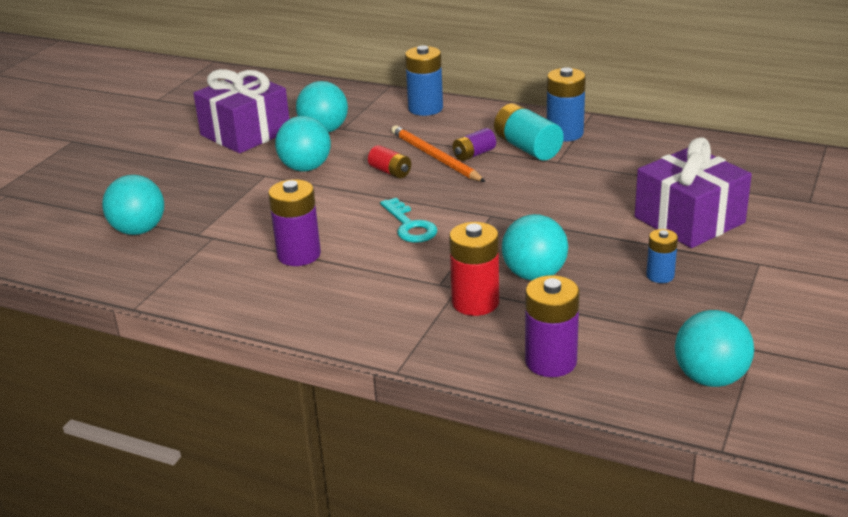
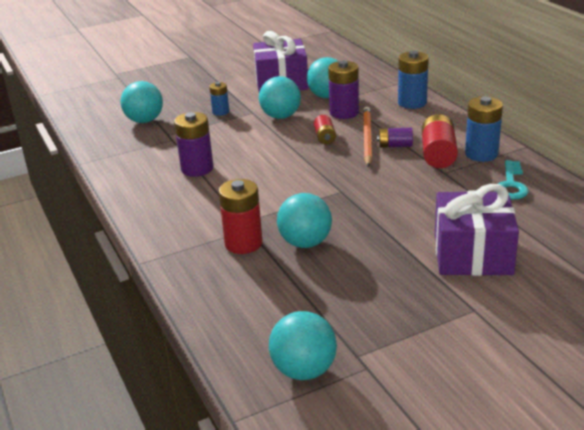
camera: 40 degrees right, 0 degrees up
(410, 226) = (282, 177): turquoise key -> turquoise key (511, 185)
(527, 148) = (438, 154): turquoise battery -> red battery
(551, 362) = (226, 303): purple battery -> purple battery (344, 113)
(660, 276) = (386, 283): blue battery -> blue battery (220, 112)

